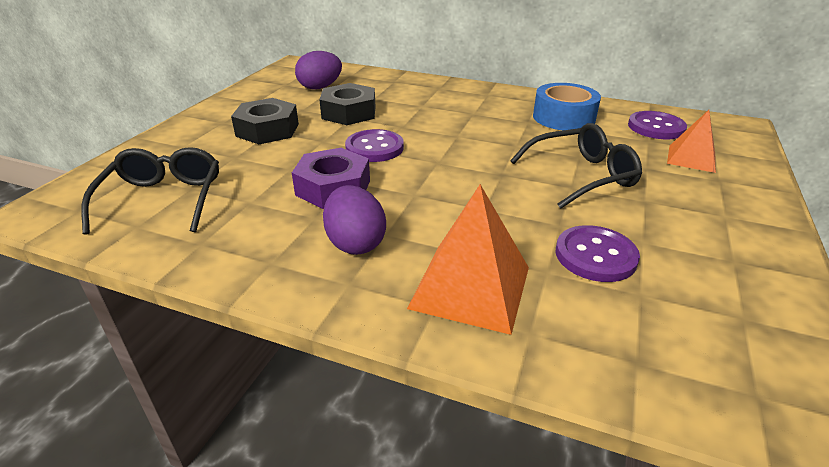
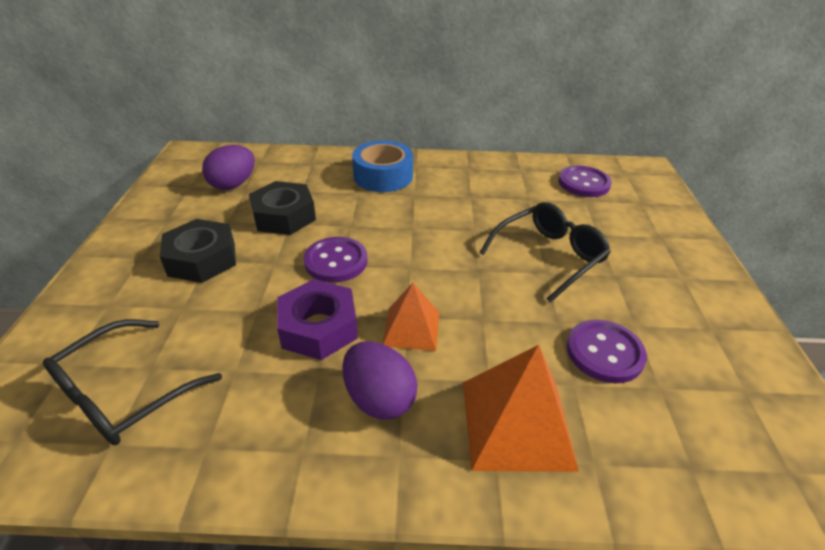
camera: 20 degrees left, 5 degrees up
(163, 199) = (124, 393): black glasses -> black glasses turned 120 degrees counterclockwise
(563, 117) = (500, 185): blue tape -> blue tape (383, 176)
(691, 158) = (628, 215): orange pyramid -> orange pyramid (411, 328)

